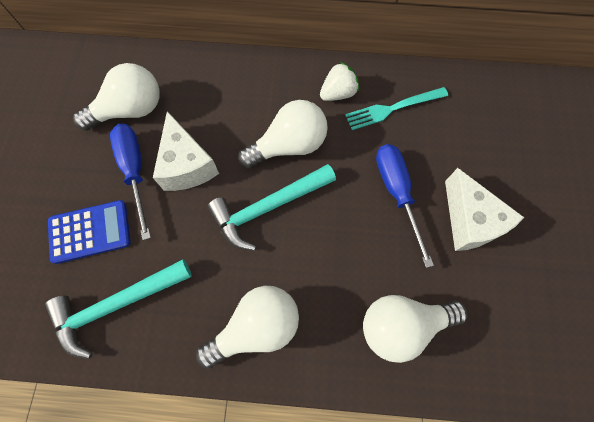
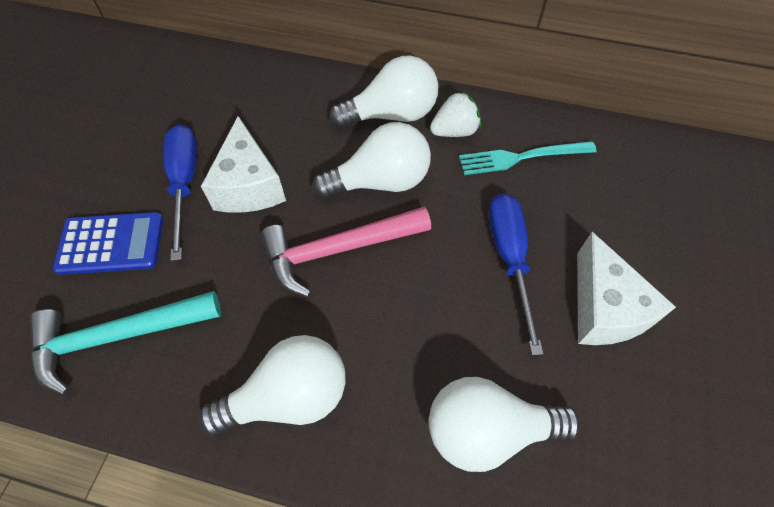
camera: 10 degrees right, 10 degrees down
(130, 110) = (198, 115): white light bulb -> white light bulb (391, 114)
(268, 207) = (338, 250): turquoise hammer -> pink hammer

